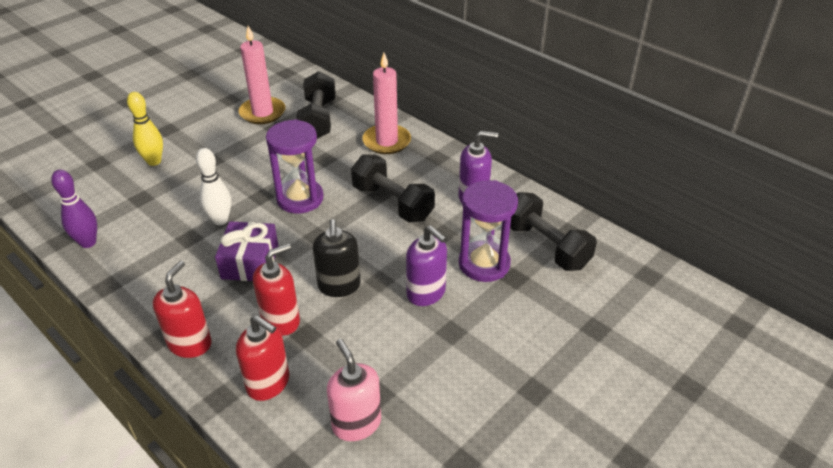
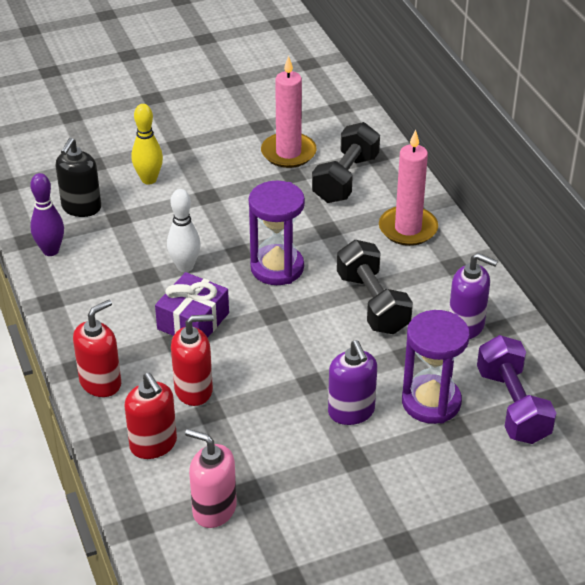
camera: 25 degrees right, 0 degrees up
(339, 286) = (267, 375): black soap dispenser -> black soap dispenser (81, 207)
(356, 423) = (214, 509): pink soap dispenser -> pink soap dispenser turned 60 degrees counterclockwise
(545, 246) = (512, 406): black dumbbell -> purple dumbbell

